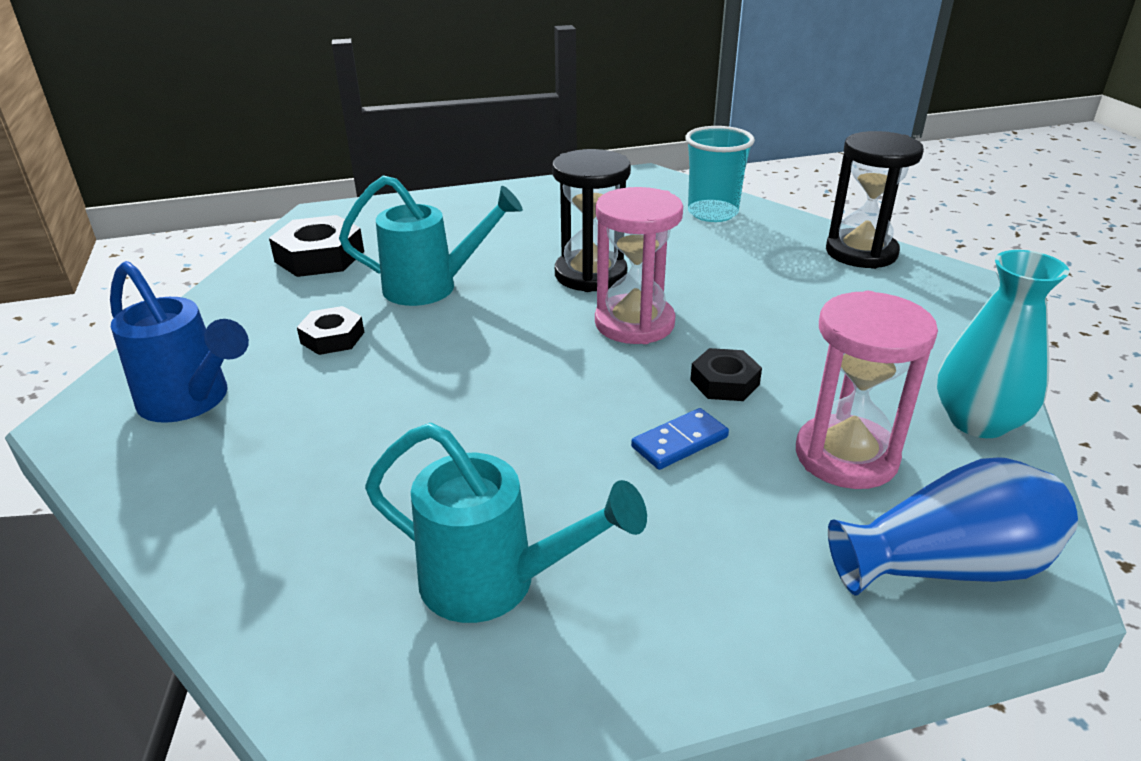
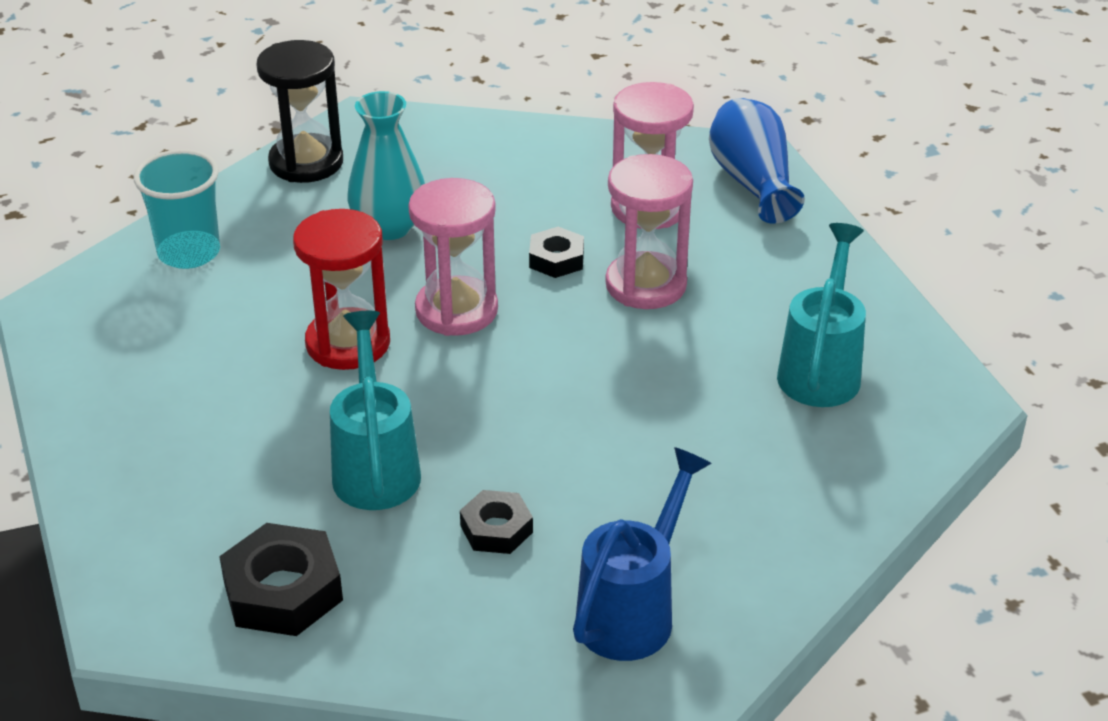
camera: 95 degrees left, 5 degrees up
(590, 274) = (348, 343): black hourglass -> red hourglass
(680, 442) = (646, 285): blue domino -> pink hourglass
(978, 421) = (595, 145): turquoise vase -> turquoise vase (389, 227)

